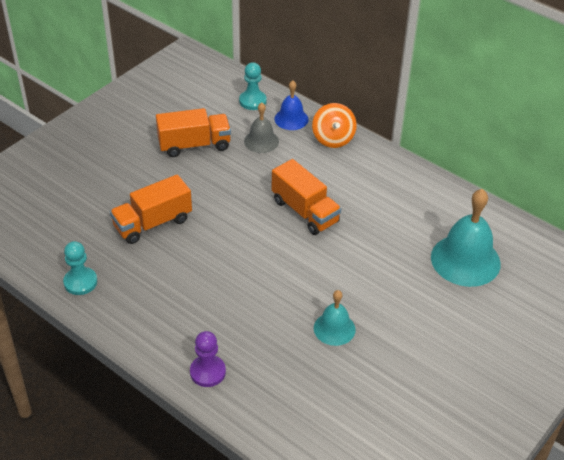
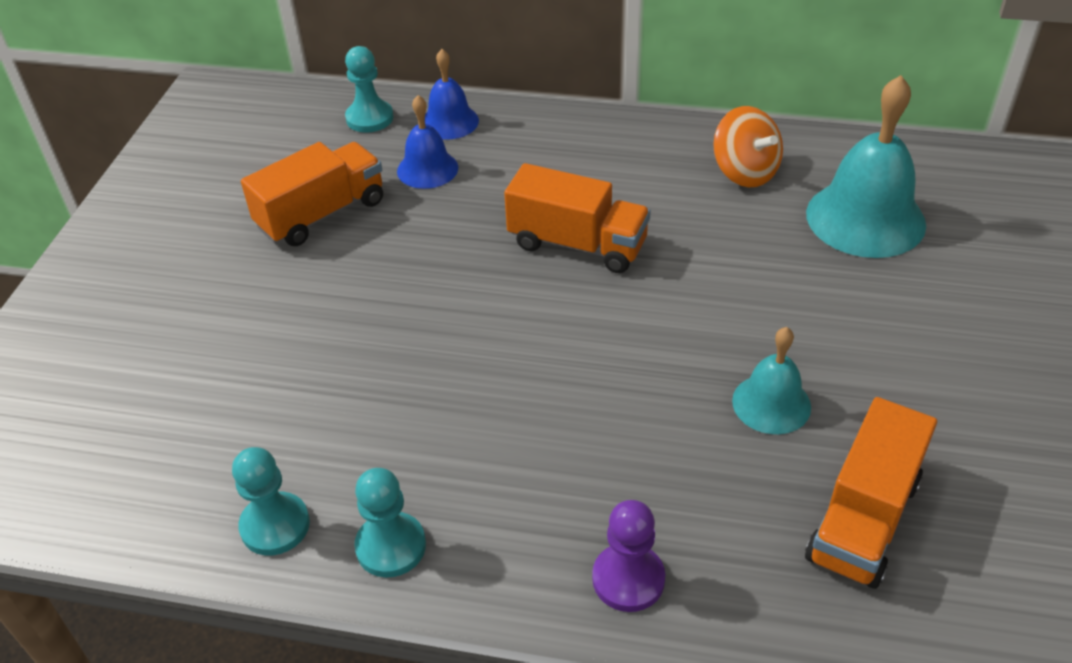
camera: 25 degrees left, 0 degrees up
(120, 312) = (391, 546): none -> turquoise pawn
(152, 223) = (339, 364): orange truck -> orange truck (863, 519)
(261, 141) = (427, 169): grey bell -> blue bell
(333, 138) = (535, 126): orange spinning top -> orange spinning top (745, 172)

